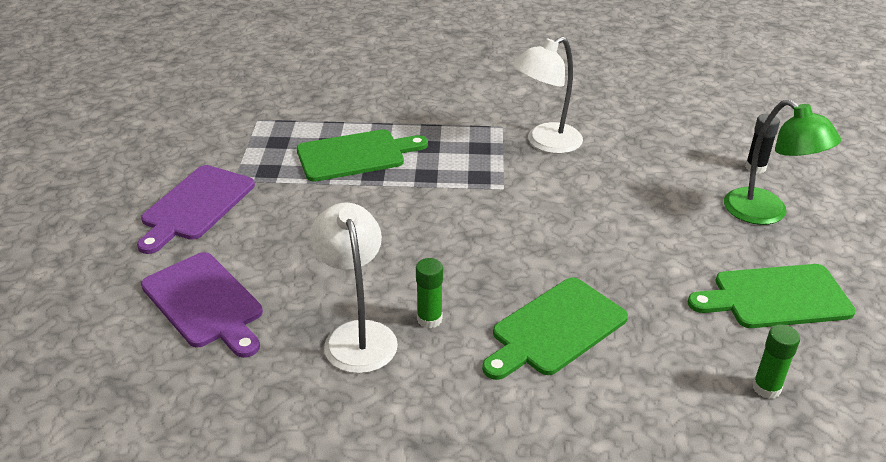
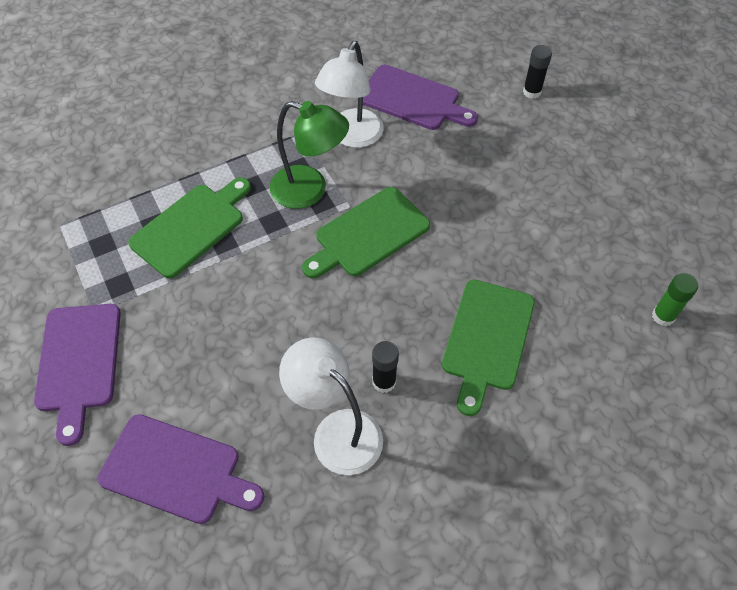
camera: 30 degrees left, 20 degrees up
(429, 319) = (384, 382): green glue stick -> black glue stick
(626, 136) = (413, 99): none -> purple cutting board
(766, 213) = (567, 139): green lamp -> green lamp (310, 190)
(776, 297) = (621, 224): green cutting board -> green cutting board (368, 234)

